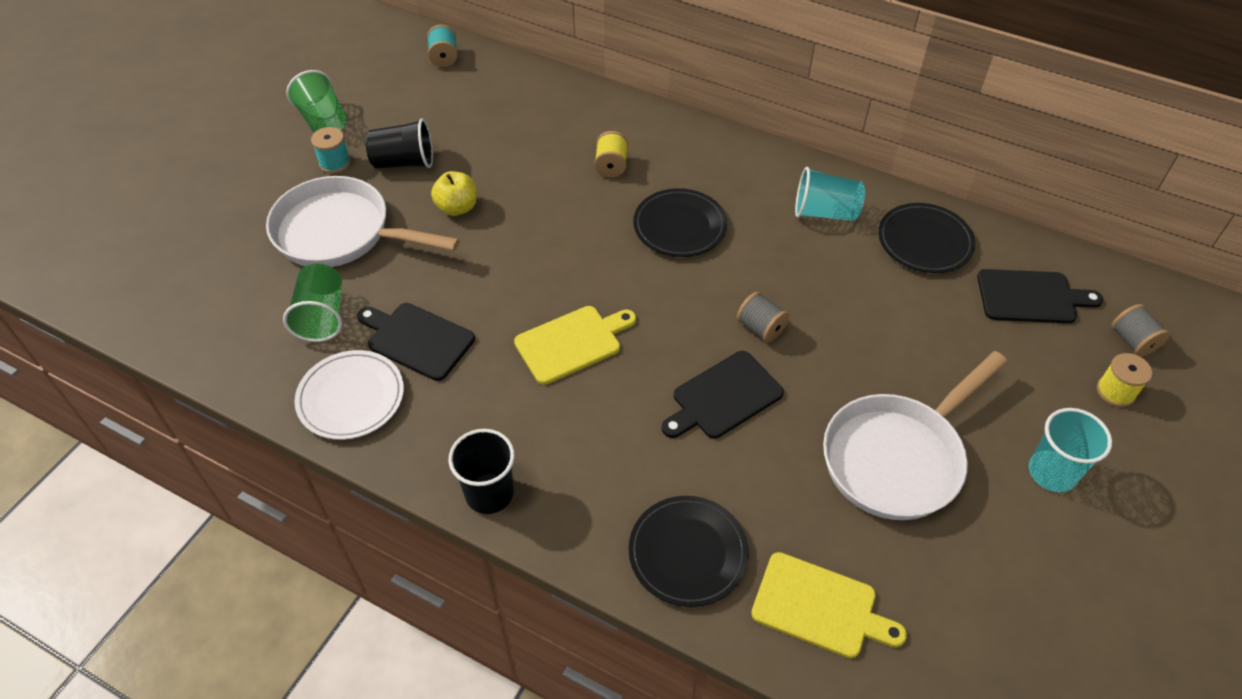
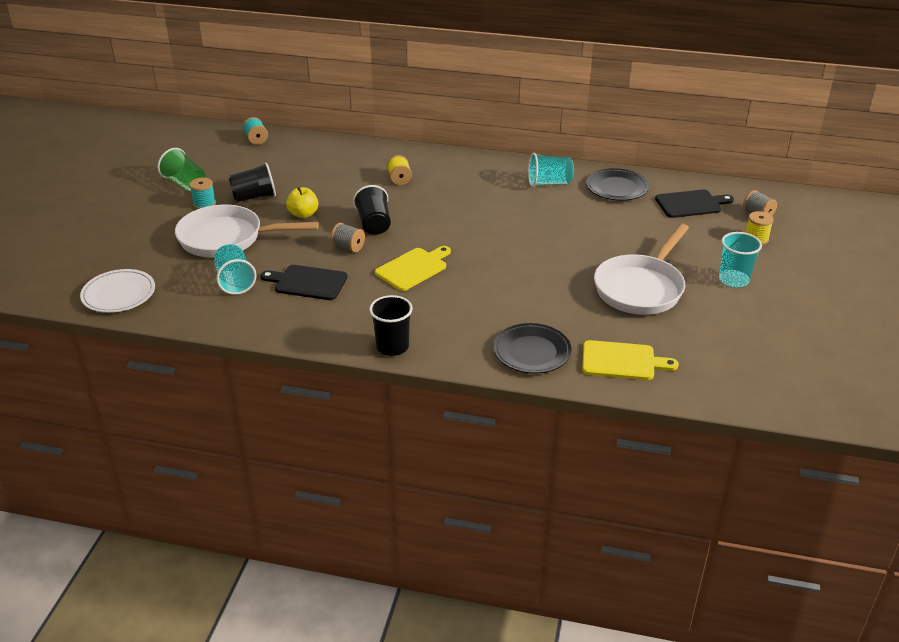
camera: 15 degrees left, 15 degrees down
(322, 316) = (235, 281): green cup -> turquoise cup
(351, 398) = (276, 317): white plate -> white plate (119, 294)
(546, 245) = (374, 224): none -> black cup
(679, 226) = (458, 202): black plate -> none
(724, 397) = (523, 278): black cutting board -> none
(760, 328) = (532, 243): grey spool -> grey spool (348, 247)

